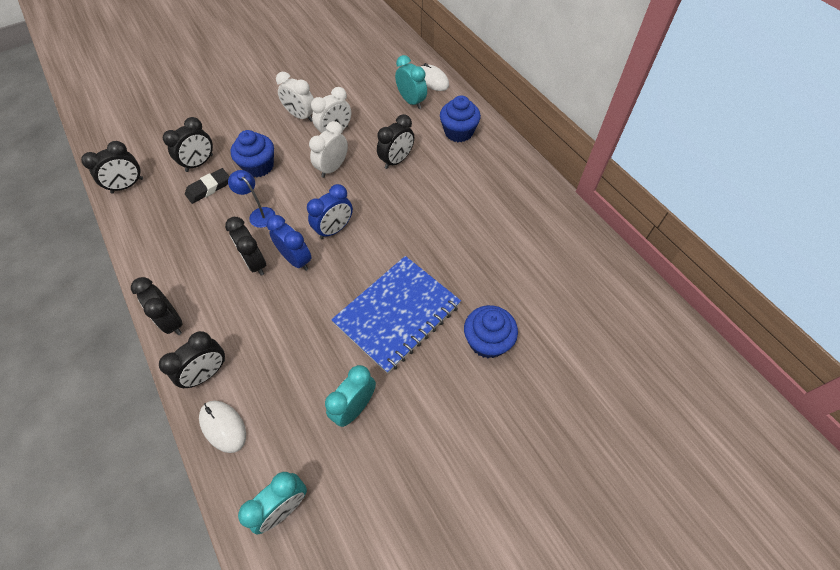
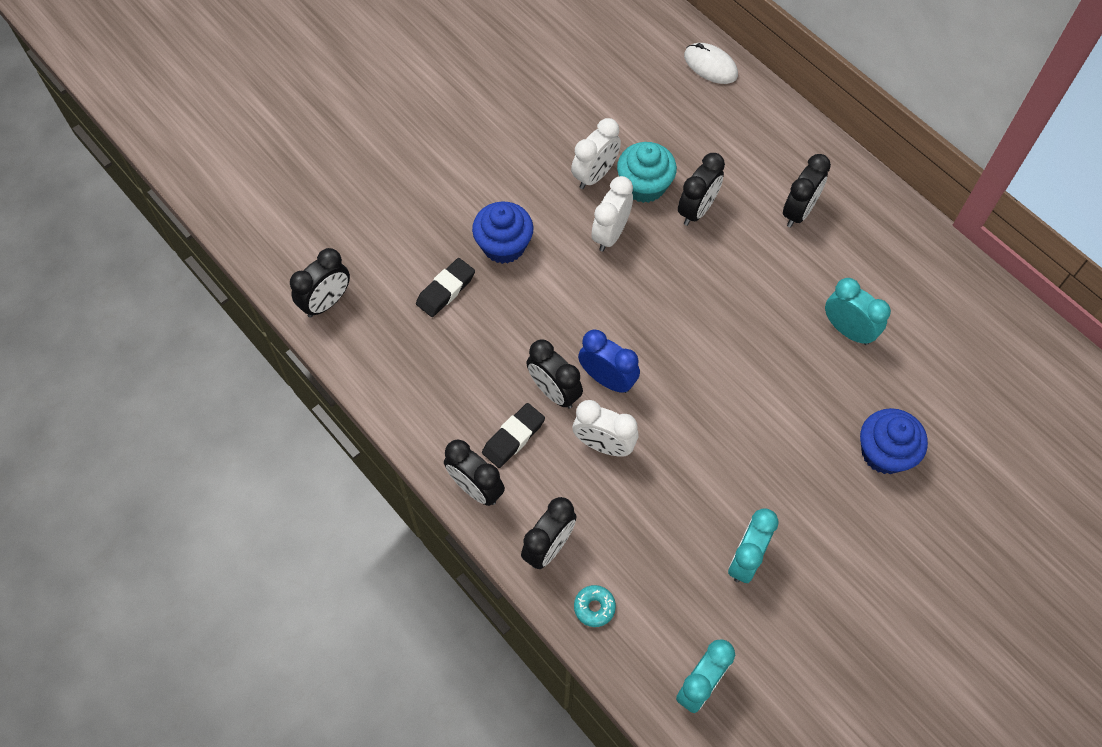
camera: 10 degrees left, 5 degrees up
(199, 163) = (416, 252): black clock -> black clock (799, 211)
(214, 290) = (513, 437): none -> black eraser
(223, 426) = (594, 607): white mouse -> turquoise donut
(259, 214) = (532, 319): blue lamp -> none
(301, 116) = (535, 154): white clock -> white clock (603, 445)
(334, 229) = (644, 328): blue clock -> none
(366, 142) = (644, 185): none -> turquoise cupcake
(397, 314) = (763, 434): blue notebook -> none
(411, 101) = (690, 108): turquoise clock -> turquoise clock (847, 330)
(458, 132) = (771, 151): blue cupcake -> none

